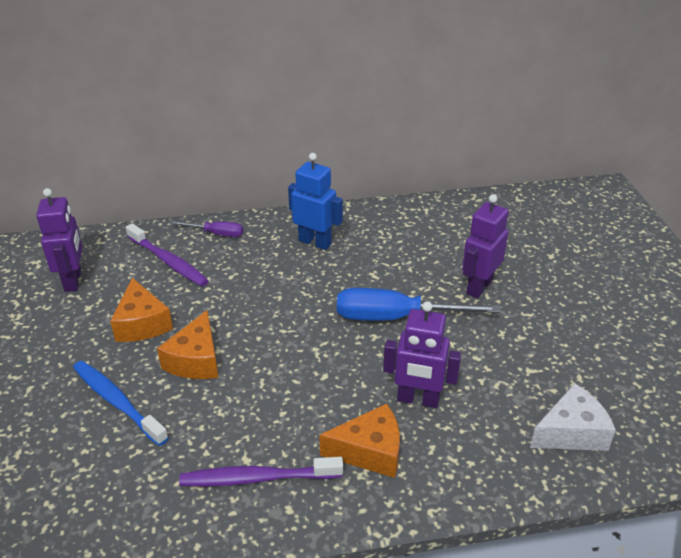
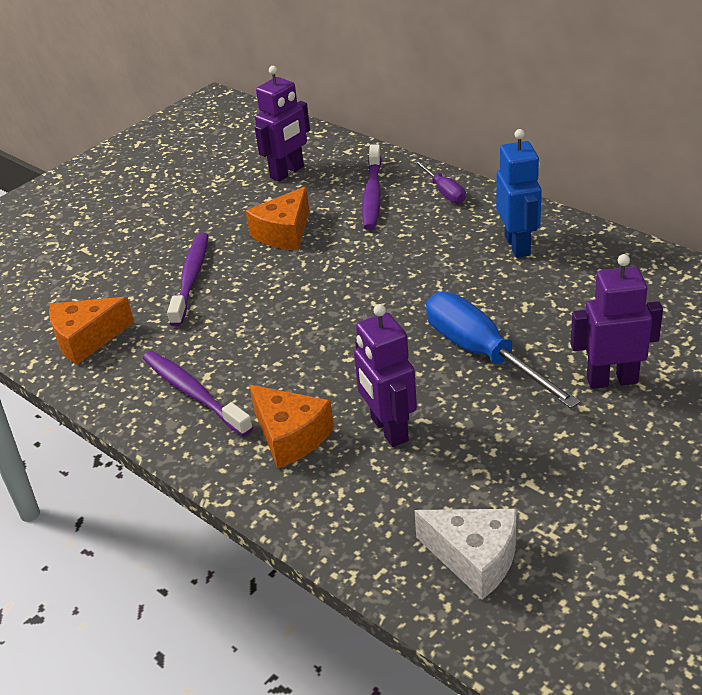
camera: 55 degrees right, 0 degrees up
(117, 402) = (191, 278): blue toothbrush -> purple toothbrush
(196, 360) = (279, 283): orange cheese -> orange cheese (87, 339)

